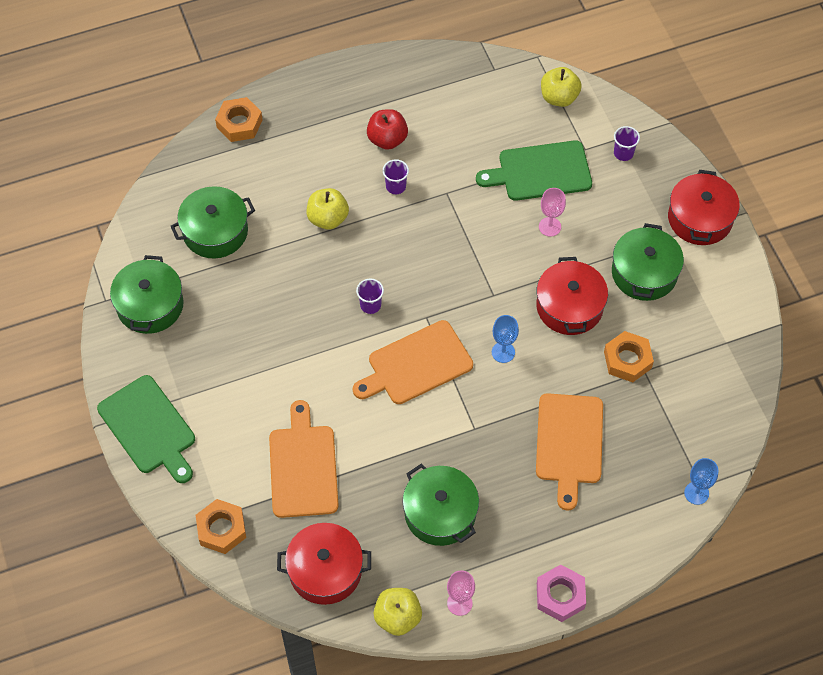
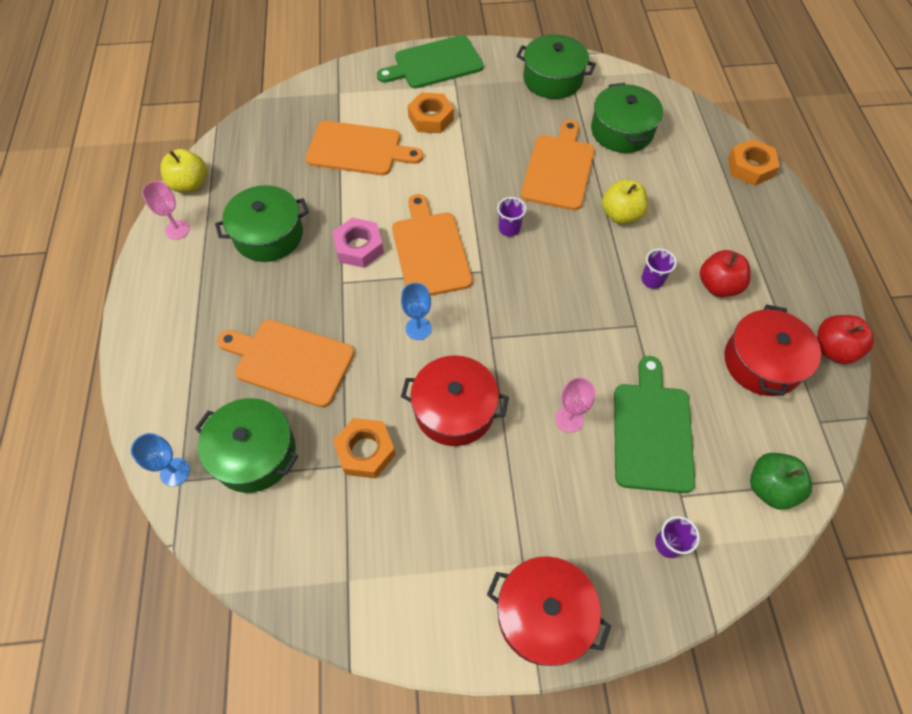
camera: 105 degrees right, 0 degrees up
(221, 529) = (326, 91): orange nut -> orange nut (431, 118)
(283, 277) = (559, 169): none -> orange cutting board
(325, 570) = (257, 146): red pot -> red pot (762, 362)
(426, 62) = (833, 349): none -> red apple
(559, 97) = (770, 488): yellow apple -> green apple
(560, 596) = (139, 308): pink nut -> pink nut (359, 247)
(644, 273) = (477, 510): green pot -> green pot (254, 453)

